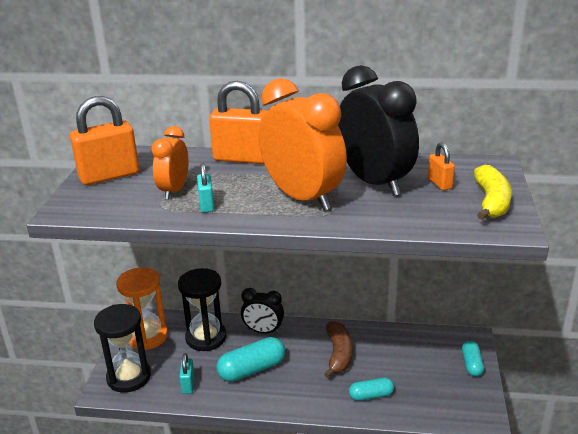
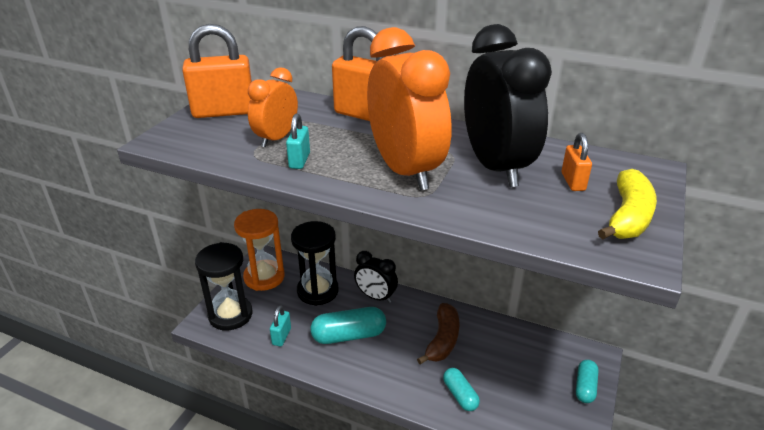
camera: 15 degrees right, 5 degrees up
(371, 395) = (460, 395): turquoise capsule -> turquoise capsule turned 60 degrees clockwise

